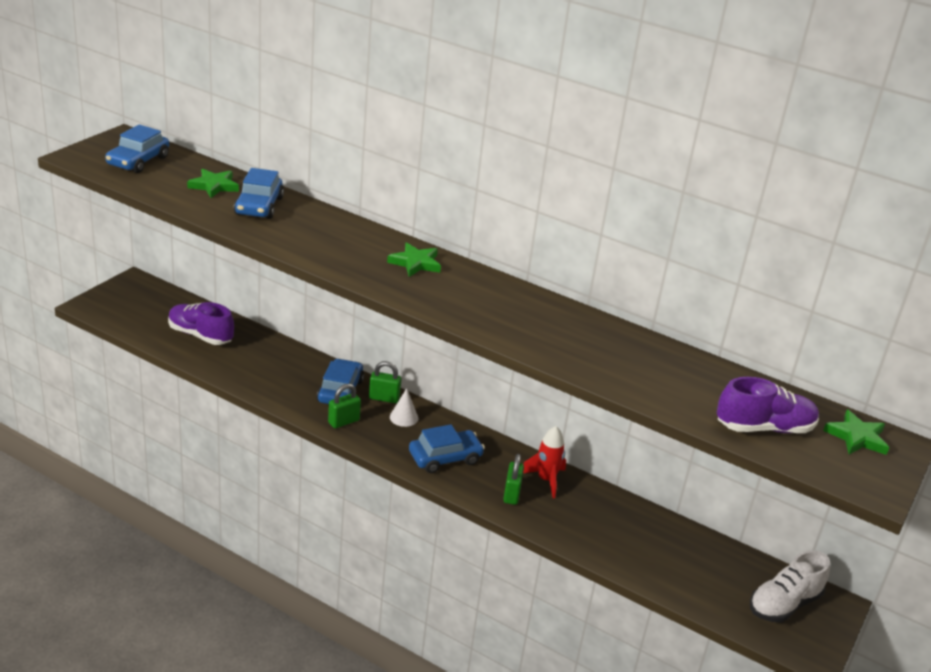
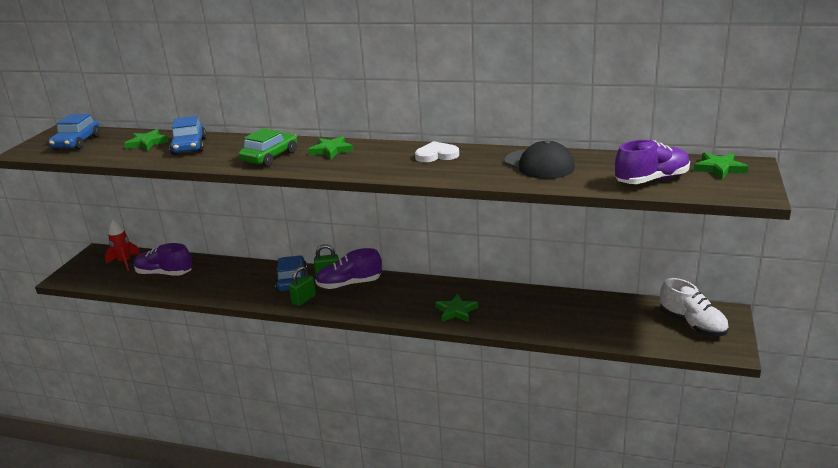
camera: 10 degrees left, 5 degrees down
(342, 251) = (270, 157): none -> green car
(404, 417) = (349, 284): white cone -> purple shoe
(445, 458) = (394, 301): blue car -> none
(511, 494) = (456, 311): green padlock -> green star
(533, 309) = (436, 155): none -> white heart
(546, 480) = (477, 294): red rocket -> red rocket (124, 262)
(645, 362) = (539, 164): none -> black cap
(784, 604) = (692, 324): white shoe -> white shoe turned 75 degrees counterclockwise

